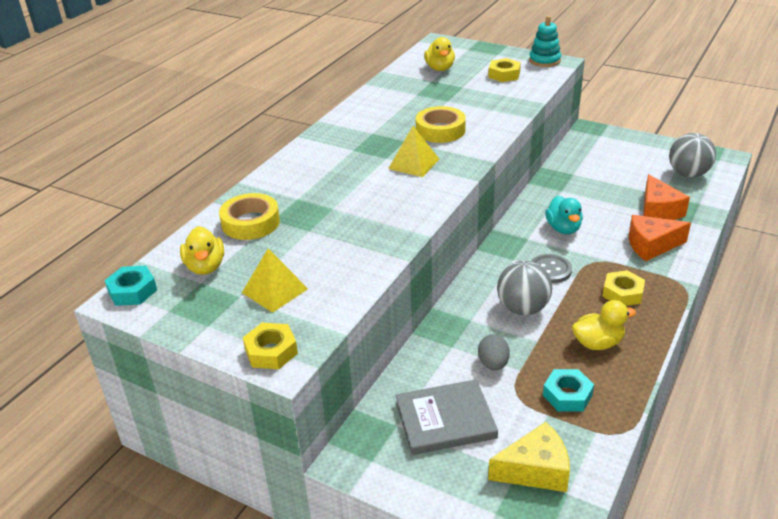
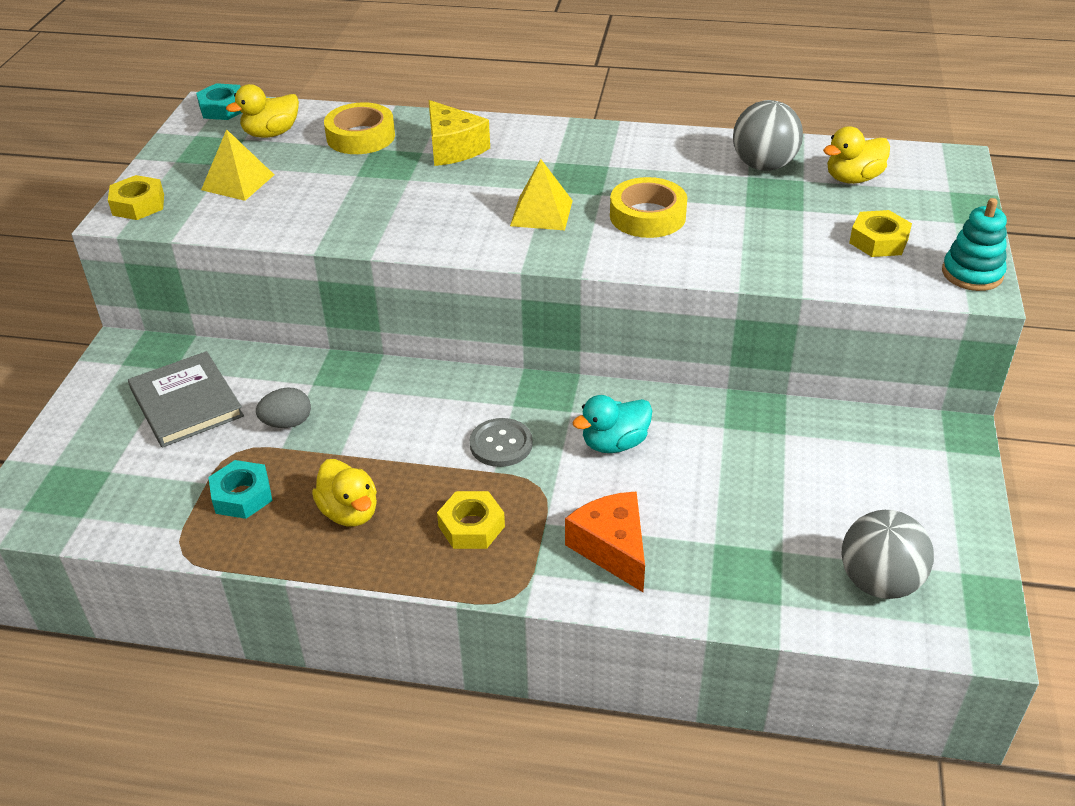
camera: 70 degrees right, 5 degrees up
(522, 308) = (404, 431): grey ball -> grey ball (763, 165)
(535, 470) = (115, 485): yellow cheese -> yellow cheese (453, 148)
(658, 210) = (725, 549): orange cheese -> none

